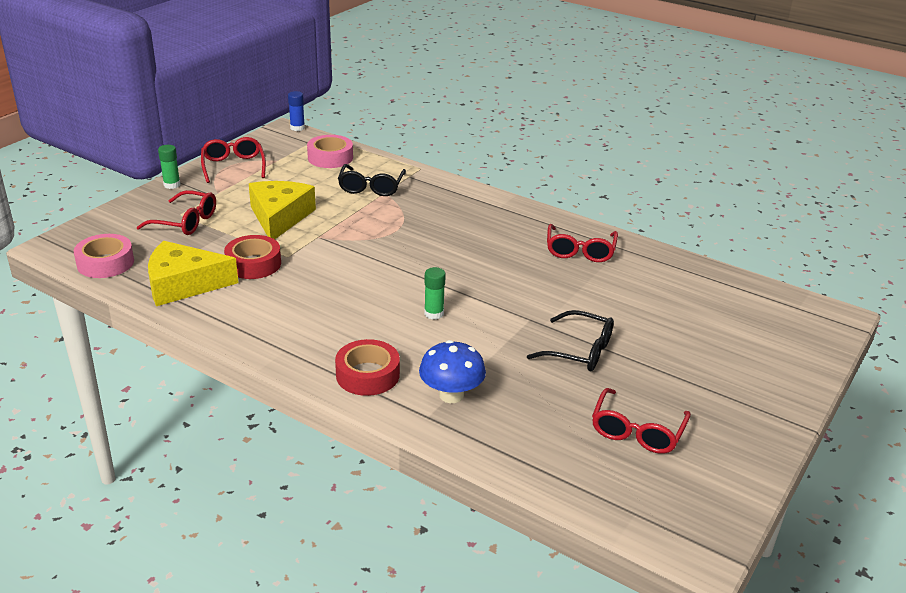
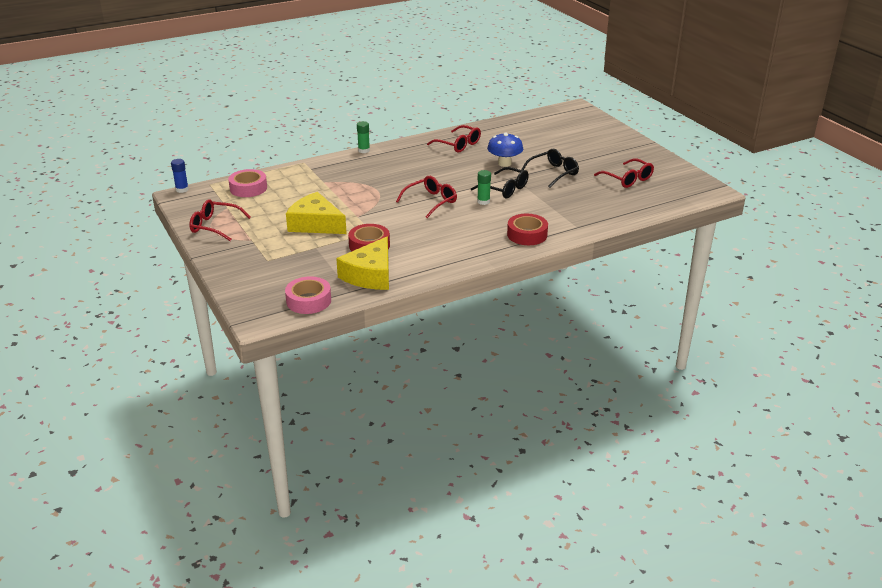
camera: 60 degrees left, 0 degrees up
(172, 185) = (215, 256): green glue stick -> green glue stick (364, 150)
(185, 222) = (282, 260): red glasses -> red glasses (431, 201)
(371, 187) = (310, 184): black glasses -> black glasses (504, 189)
(451, 395) = (564, 216): blue mushroom -> blue mushroom (504, 163)

